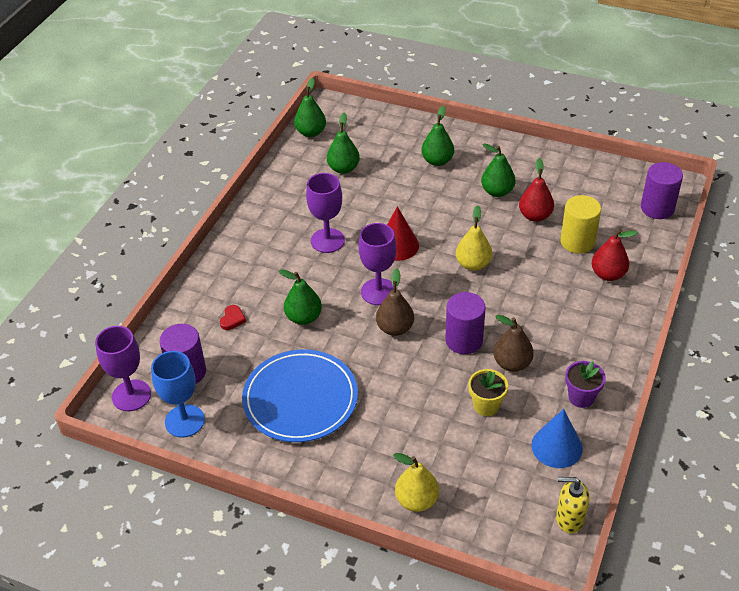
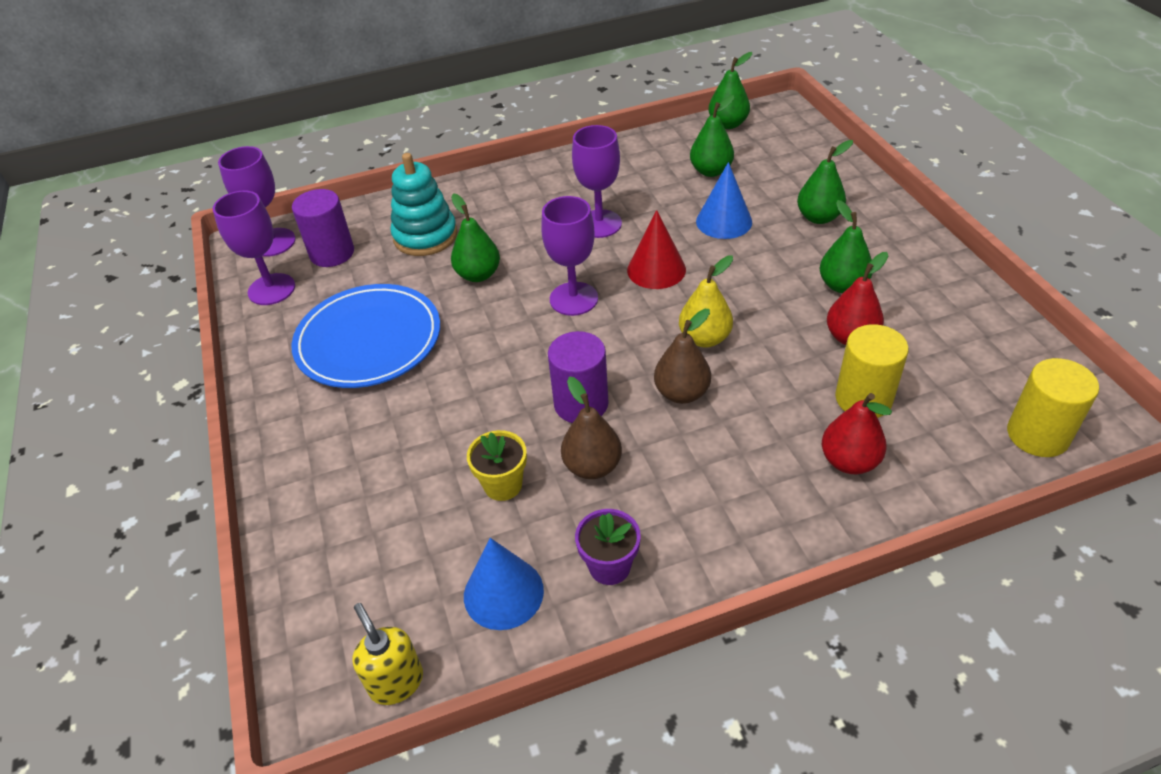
camera: 50 degrees right, 0 degrees up
(184, 421) = (271, 289): blue goblet -> purple goblet
(232, 319) = (425, 236): red heart -> turquoise stacking toy
(393, 194) = (724, 221): none -> blue cone
(395, 328) = (537, 342): brown pear -> brown pear (682, 393)
(416, 500) = (307, 514): yellow pear -> none
(657, 208) = (1037, 435): purple cylinder -> yellow cylinder

